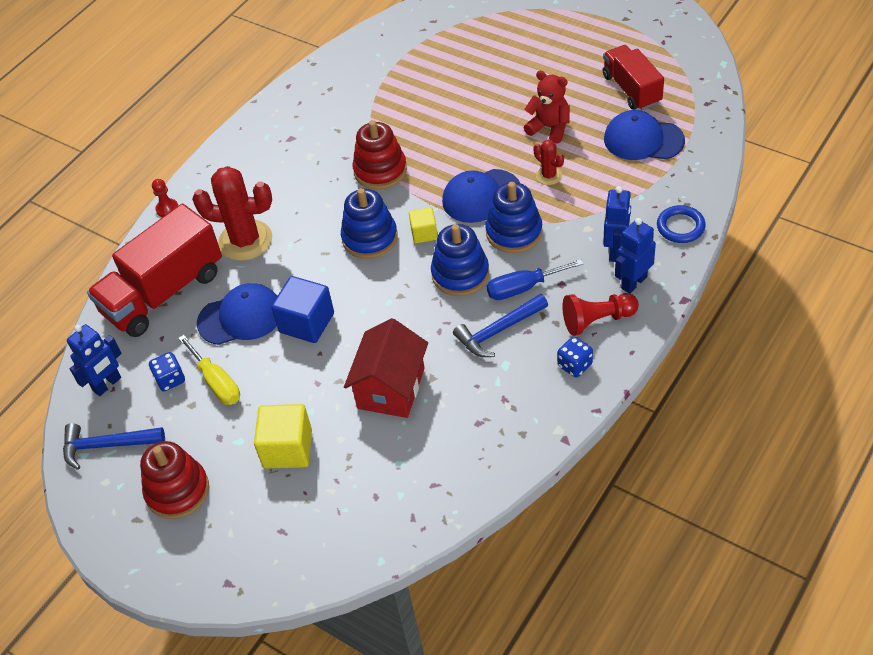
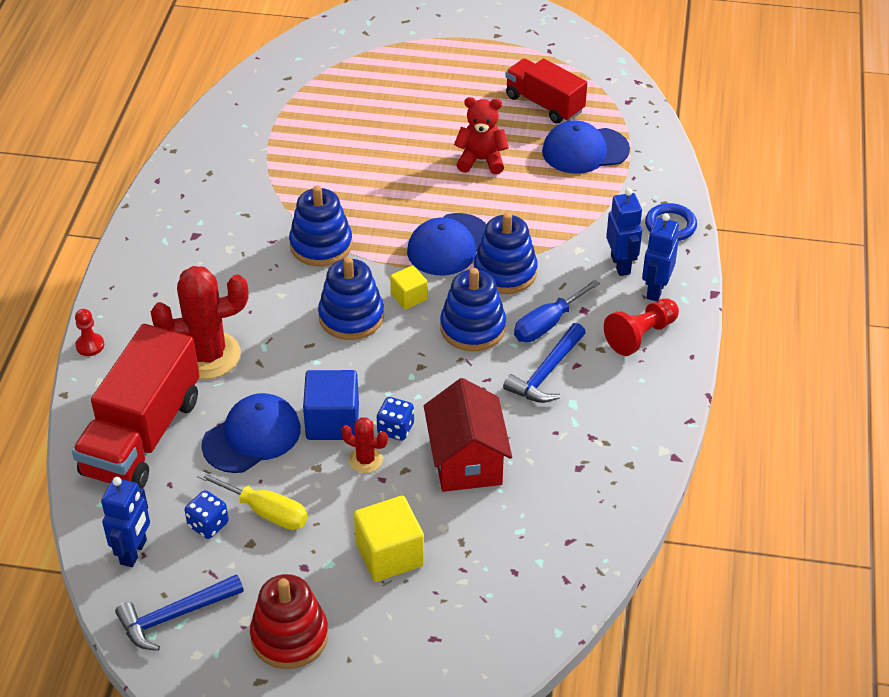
camera: 30 degrees left, 5 degrees down
(380, 170) = (321, 245): red stacking toy -> blue stacking toy
(549, 176) = (508, 208): red cactus -> red cactus (365, 460)
(575, 365) = (643, 384): blue dice -> blue dice (395, 429)

